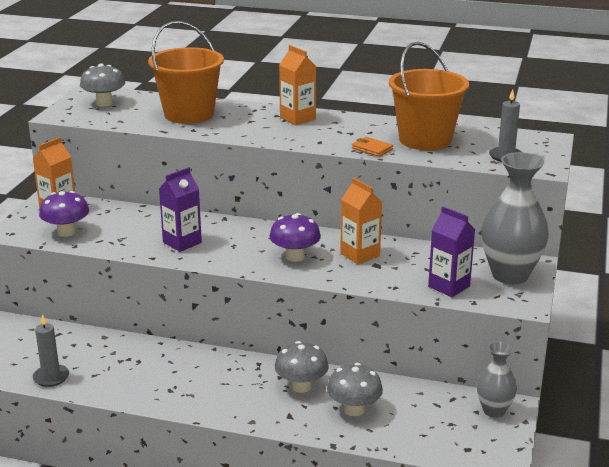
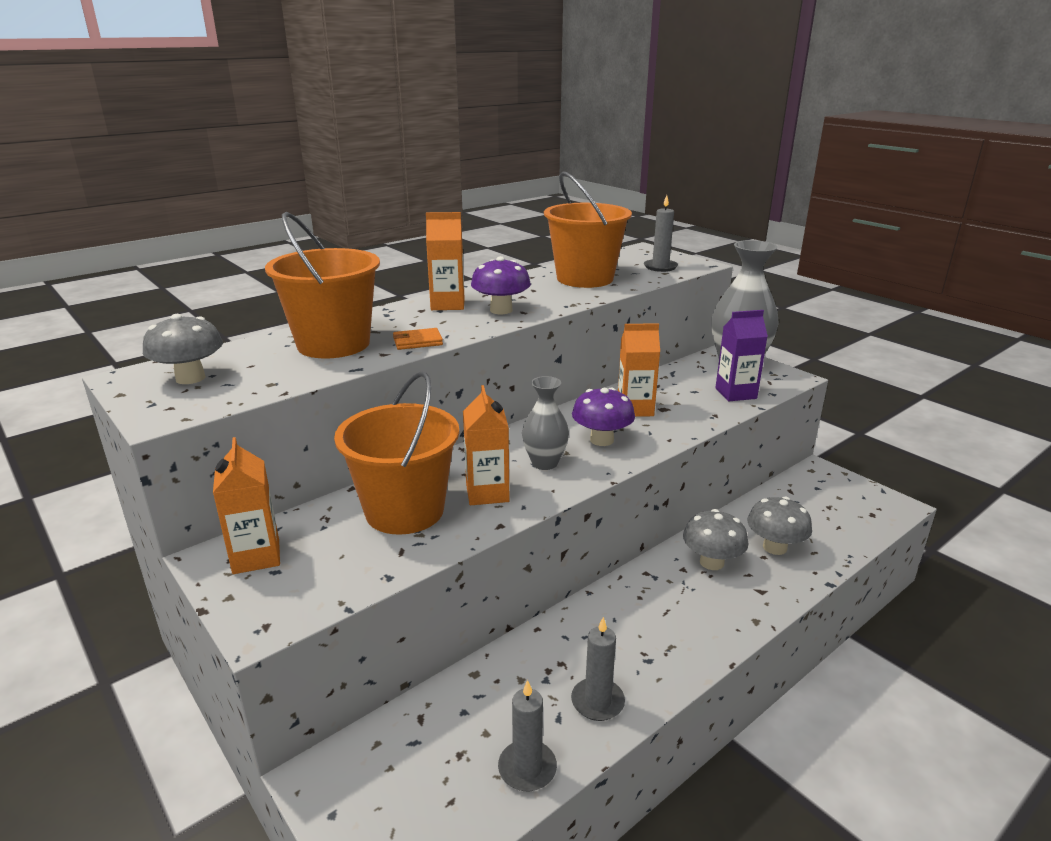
camera: 55 degrees left, 0 degrees up
(66, 232) = (338, 571): purple mushroom -> purple mushroom (501, 310)
(118, 383) = (597, 702): none -> grey candle
(137, 227) = (404, 511): none -> orange bucket
(182, 242) = (487, 493): purple carton -> orange carton
(372, 149) = (574, 299): orange wallet -> orange wallet (417, 342)
(494, 410) = (821, 479): grey vase -> grey vase (544, 463)

